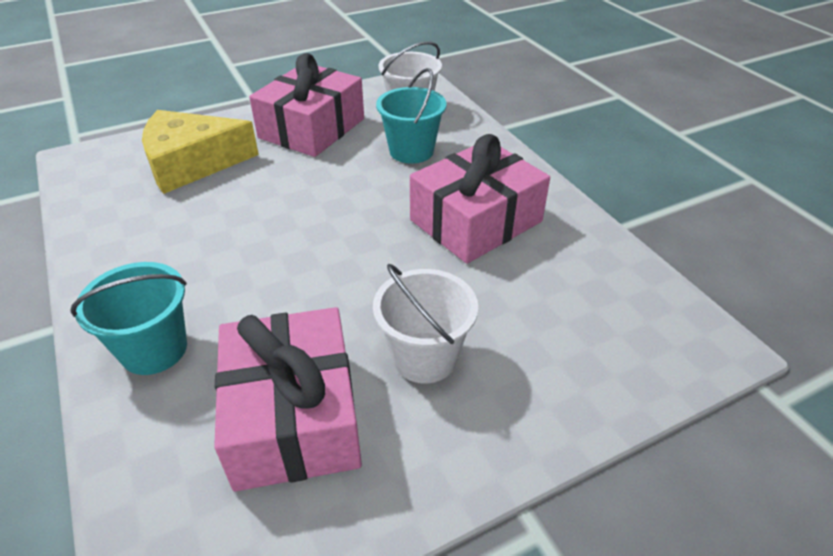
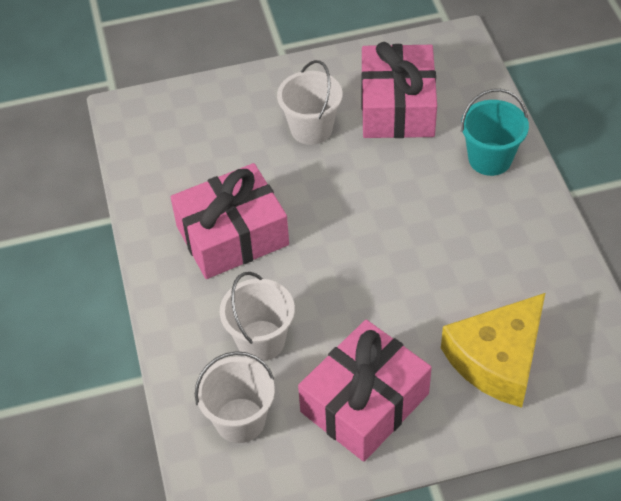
camera: 165 degrees left, 10 degrees up
(192, 163) = (497, 359): yellow cheese -> yellow cheese turned 135 degrees clockwise
(411, 151) = (261, 341): turquoise bucket -> white bucket

